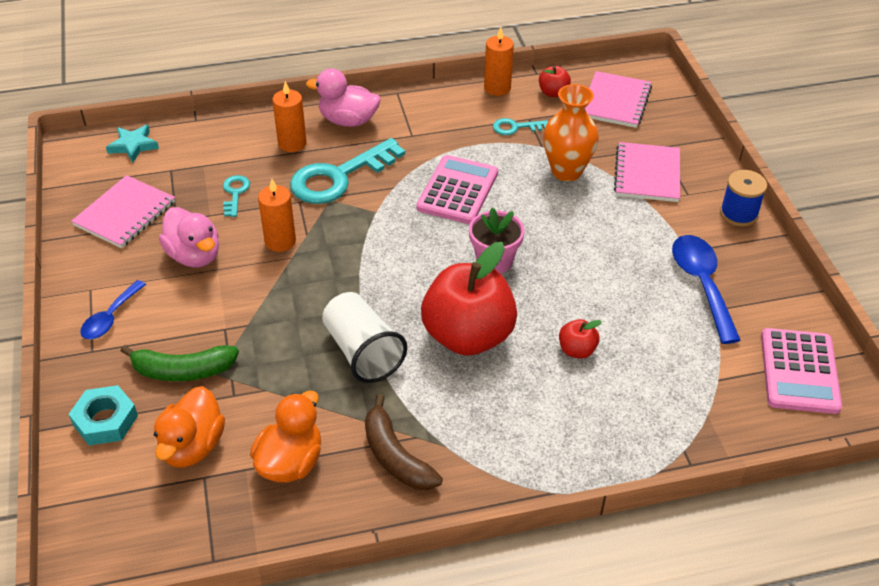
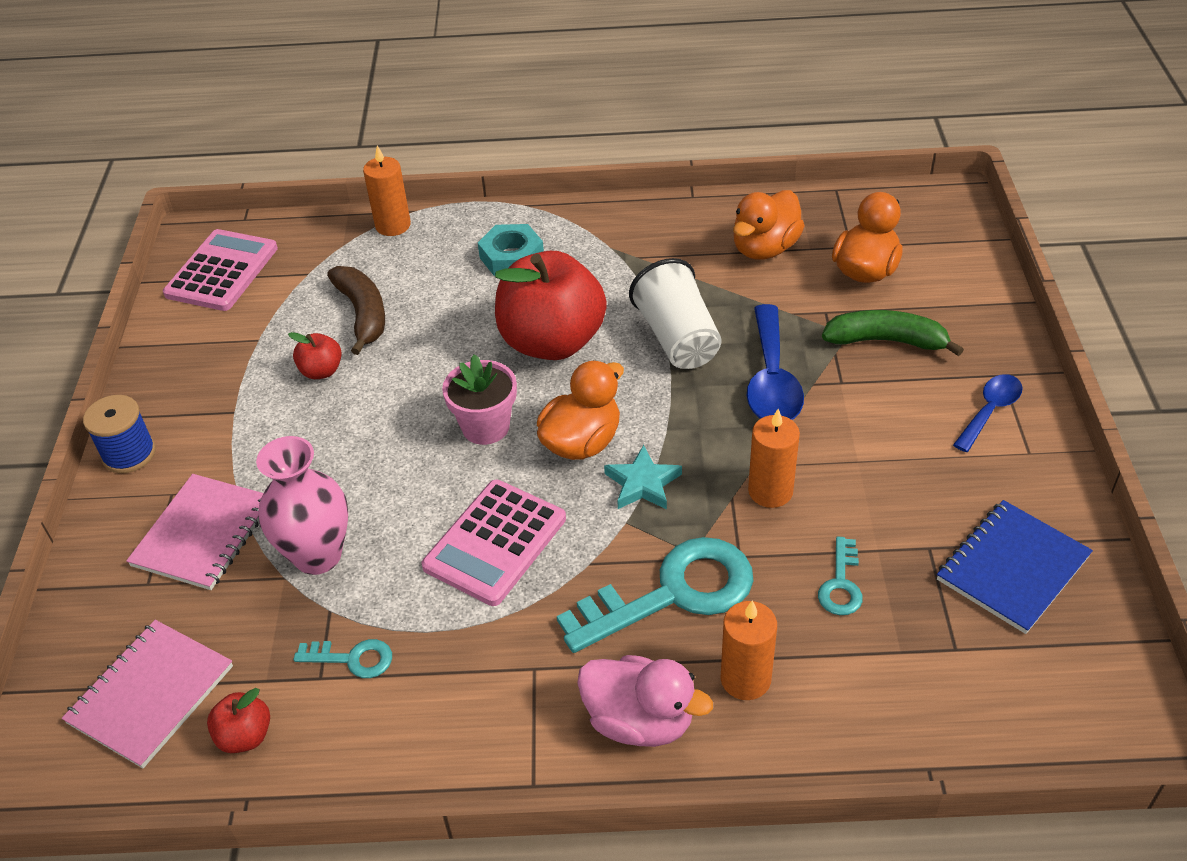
camera: 165 degrees left, 0 degrees up
(105, 420) = (964, 302): turquoise nut -> turquoise nut (511, 257)
(125, 214) = (1012, 568): pink notebook -> blue notebook
(133, 146) = (1036, 716): turquoise star -> turquoise star (643, 483)
(194, 255) = (892, 484): pink duck -> none
(395, 456) = (660, 243): brown banana -> brown banana (363, 314)
(419, 258) = (582, 442): none -> orange duck
(497, 88) = (340, 766): orange candle -> orange candle (393, 225)
(566, 171) = (318, 555): orange vase -> pink vase
(577, 350) = (437, 314): red apple -> red apple (321, 371)
(701, 284) = (250, 368): blue spoon -> blue spoon (772, 380)

